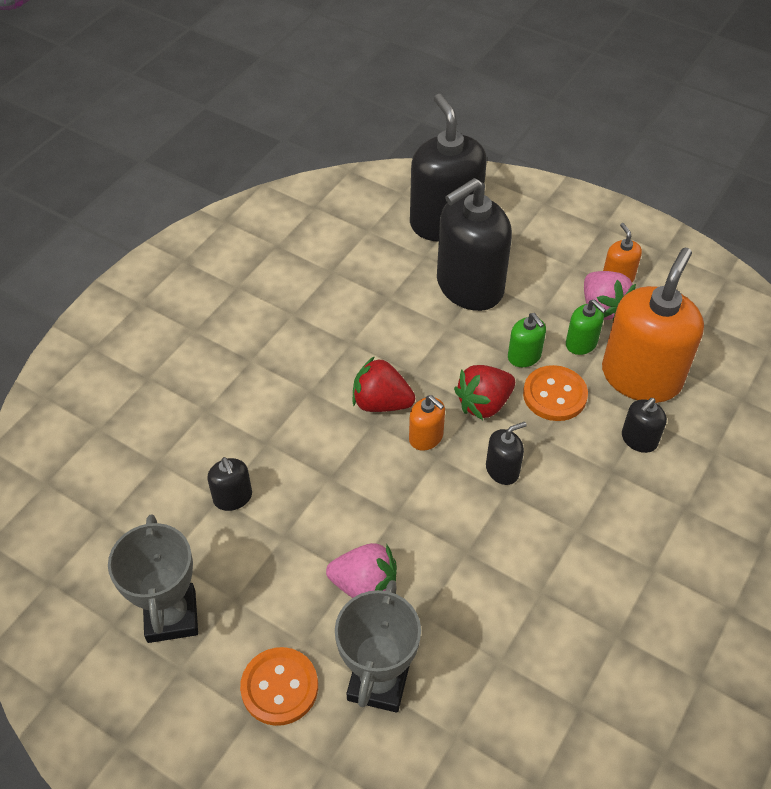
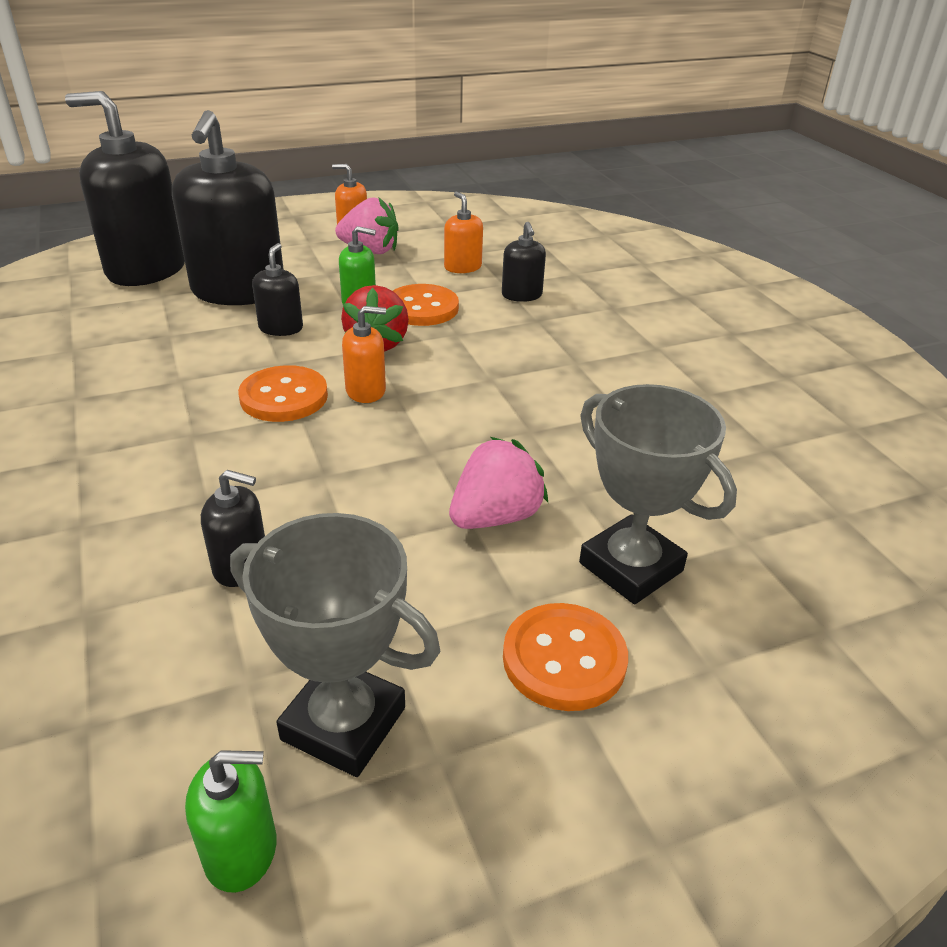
camera: 55 degrees left, 15 degrees down
(381, 403) = (284, 397): red strawberry -> orange button
(502, 470) = (463, 368): black soap dispenser -> black soap dispenser (281, 328)
(581, 343) = (389, 274): green soap dispenser -> green soap dispenser (241, 850)
(641, 377) = (462, 267): orange soap dispenser -> orange soap dispenser, size x0.45

